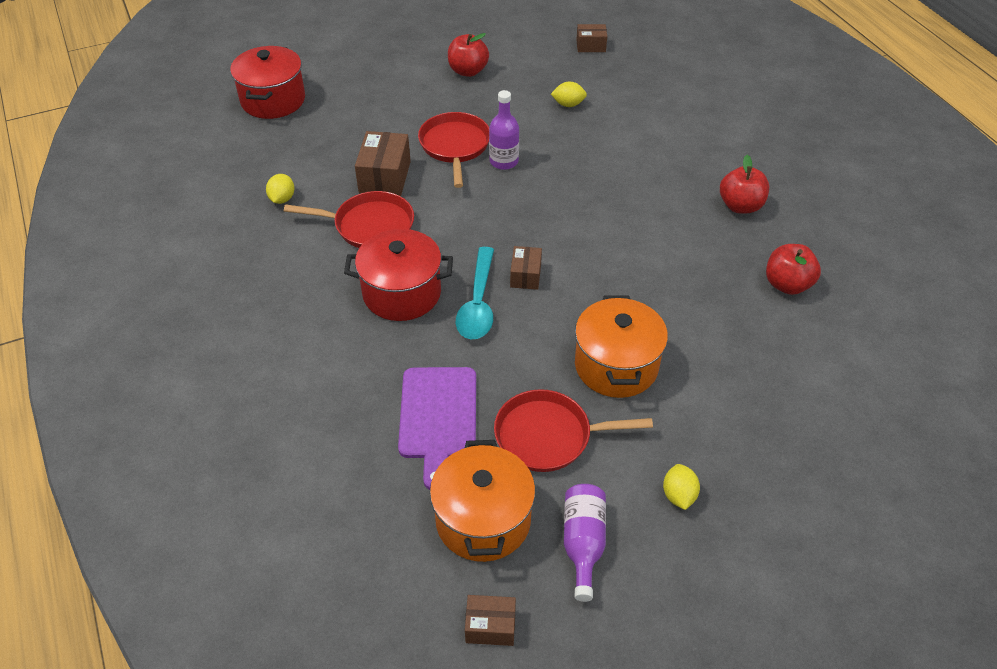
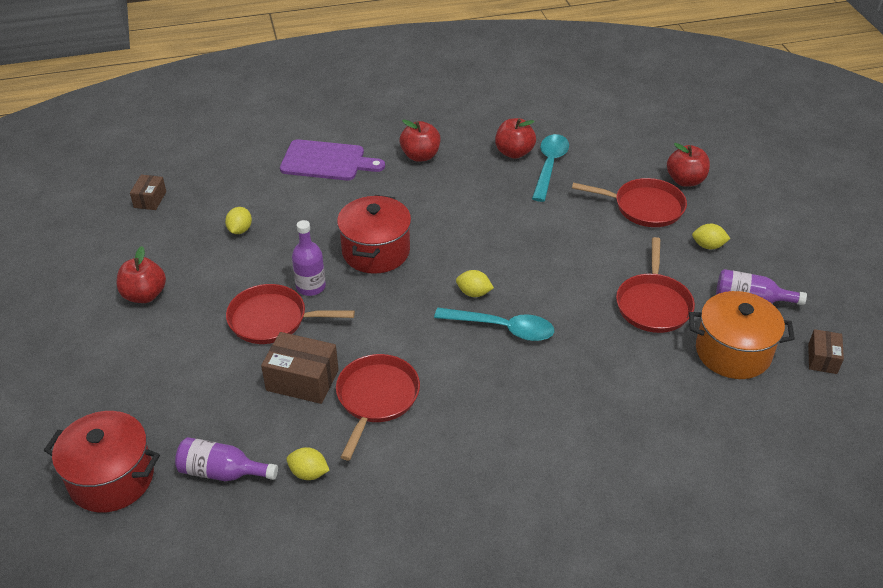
camera: 80 degrees left, 5 degrees down
(281, 152) = (222, 472): none -> purple bottle
(402, 293) = (479, 380): red pot -> red pot (376, 251)
(438, 418) = (631, 369): purple cutting board -> purple cutting board (327, 161)
(525, 275) = (474, 293): brown box -> yellow lemon
(616, 366) = (585, 255): orange pot -> none
(733, 422) = (645, 207): none -> red pan
(776, 320) = (549, 166): none -> turquoise spoon
(813, 468) = (685, 180): none -> red apple

